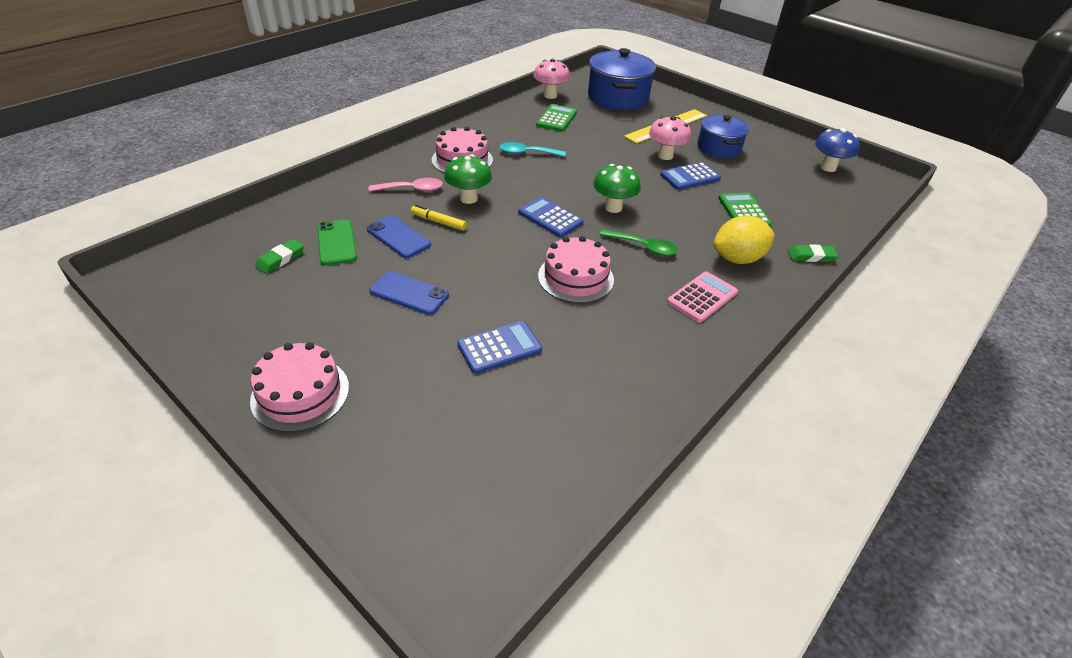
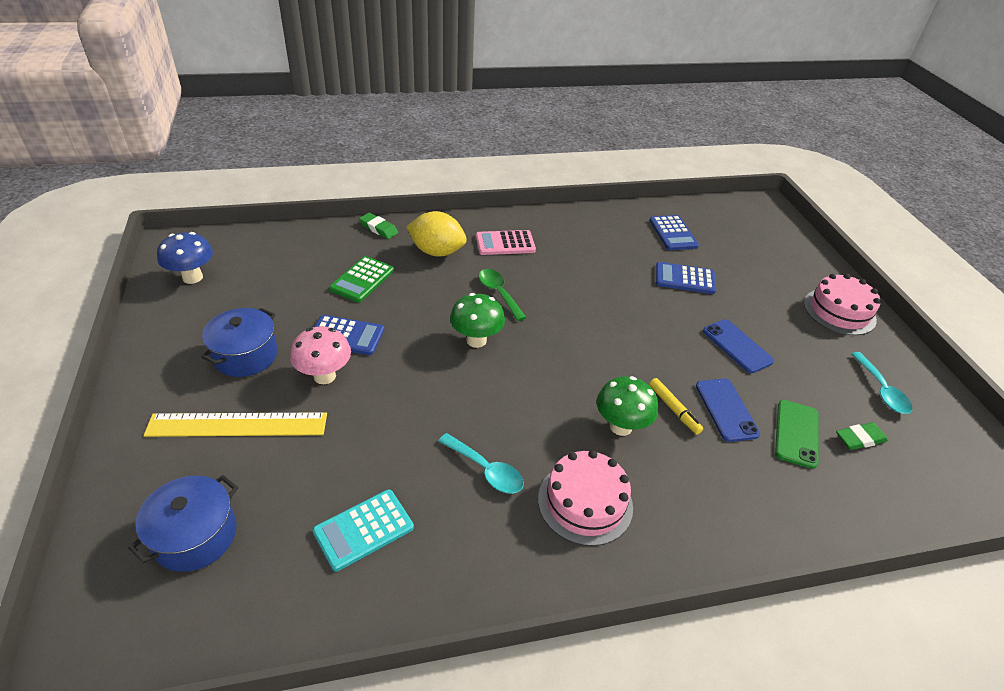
camera: 145 degrees left, 0 degrees up
(255, 311) = (881, 390): none -> turquoise spoon
(412, 189) = (682, 476): pink spoon -> none
(550, 95) = (294, 613): pink mushroom -> none
(550, 218) = (552, 359): blue calculator -> blue calculator (673, 233)
(556, 119) = (363, 529): green calculator -> turquoise calculator
(575, 277) = (585, 296): pink cake -> none
(618, 97) = (195, 536): blue pot -> blue pot, size x0.64

